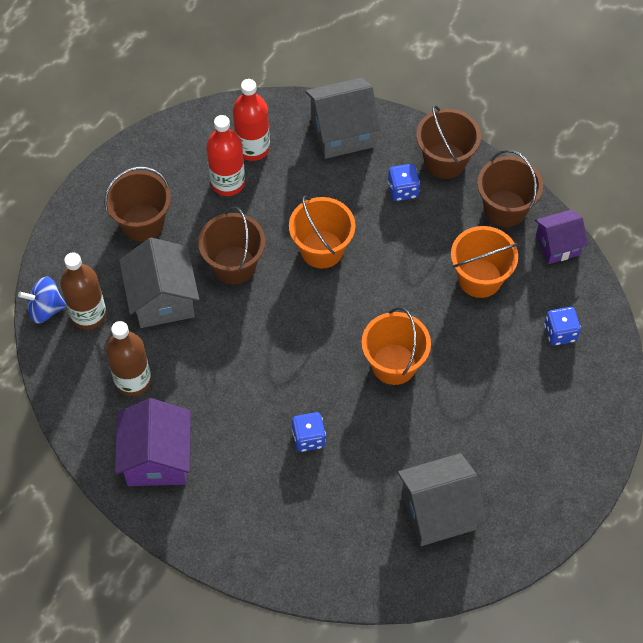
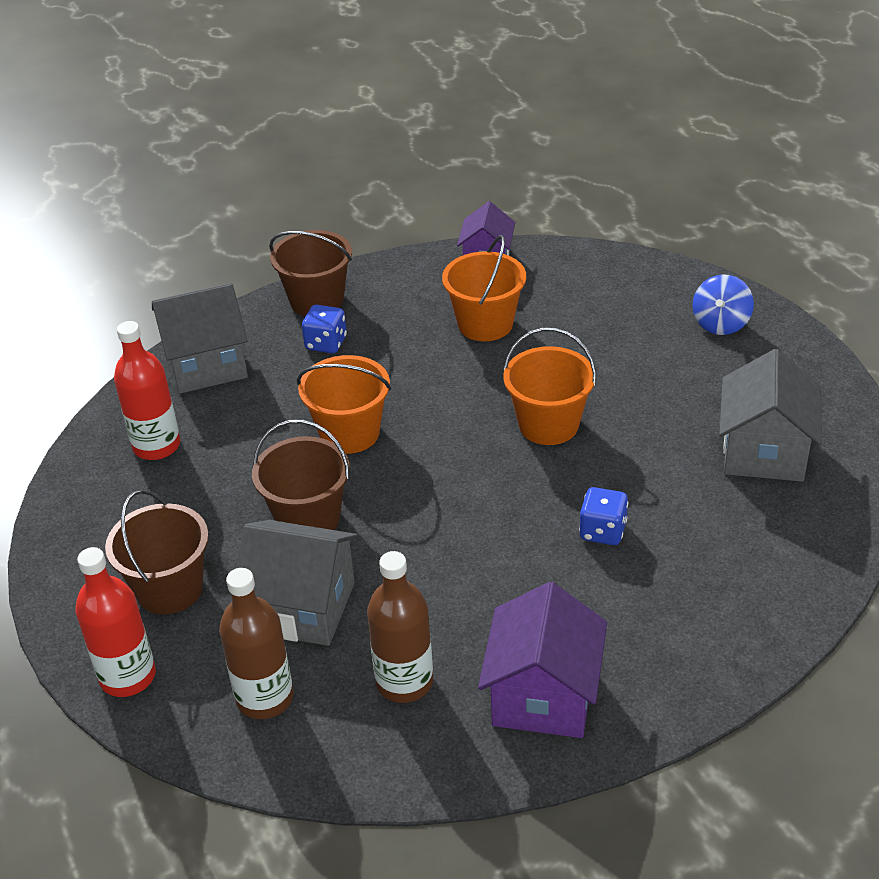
camera: 60 degrees left, 20 degrees down
(46, 309) = (216, 747): blue spinning top -> blue spinning top (720, 323)
(157, 458) = (543, 696): purple house -> purple house turned 75 degrees clockwise
(228, 183) = (185, 485): red bottle -> red bottle (128, 676)
(342, 132) = (207, 365): grey house -> grey house turned 60 degrees clockwise
(505, 208) = (413, 279): brown bucket -> none
(560, 333) = (593, 291): blue dice -> none

